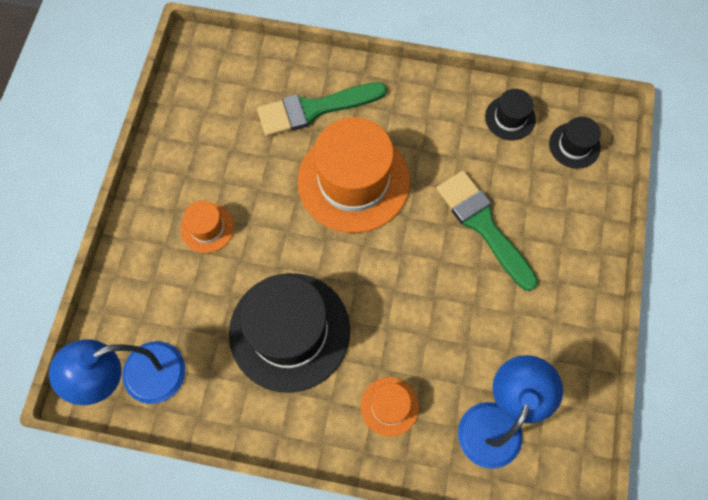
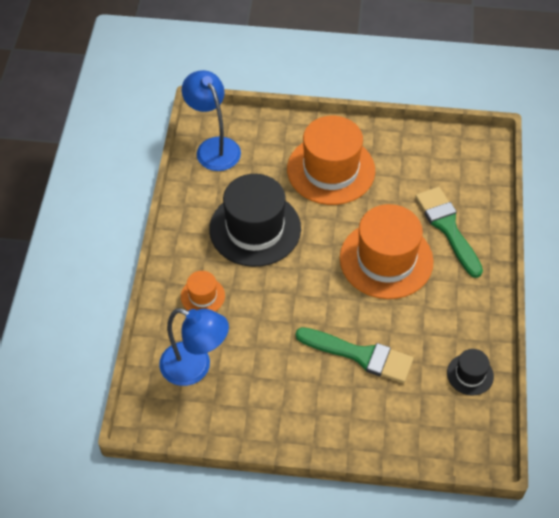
camera: 85 degrees right, 15 degrees down
(207, 228) = (331, 170): orange hat -> orange hat, size x2.15
(483, 225) = (360, 355): green brush -> green brush turned 60 degrees clockwise
(574, 145) = (452, 428): black hat -> none

